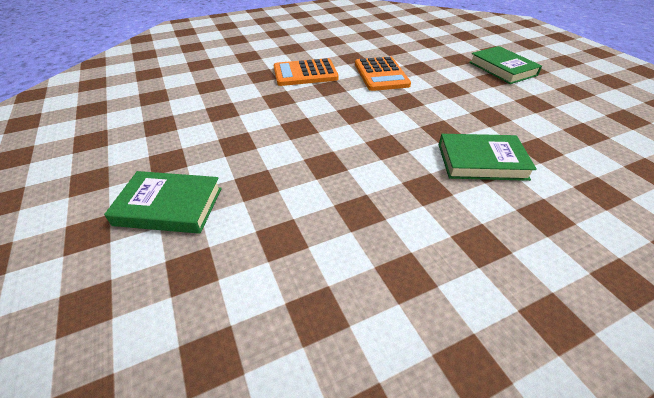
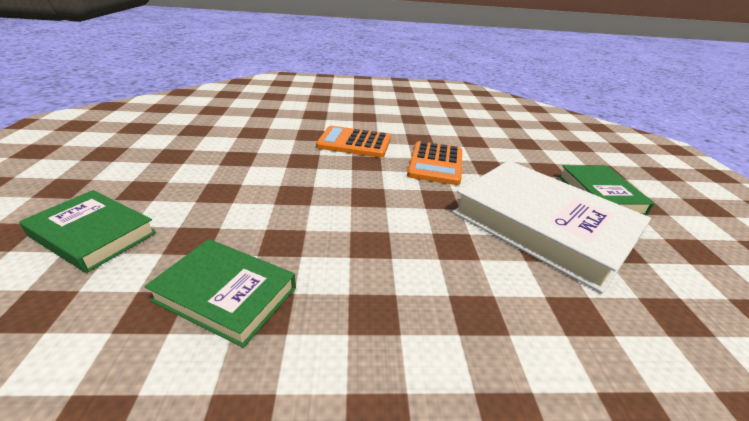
camera: 20 degrees right, 10 degrees down
(481, 161) = (477, 303): green book -> green book (225, 294)
(484, 101) = (542, 226): none -> white book

